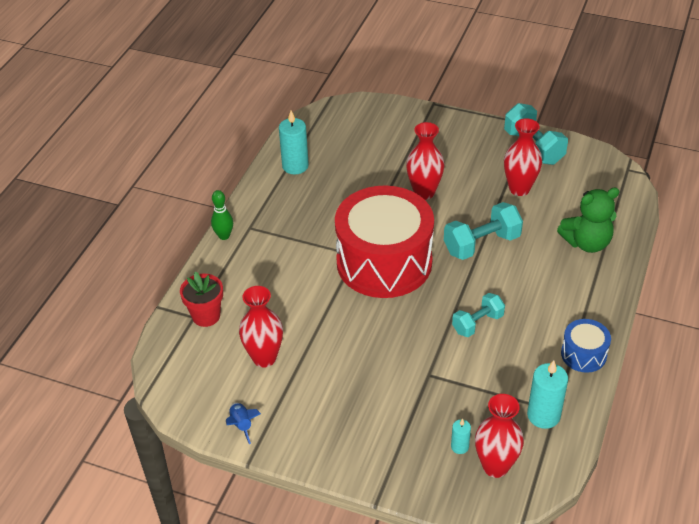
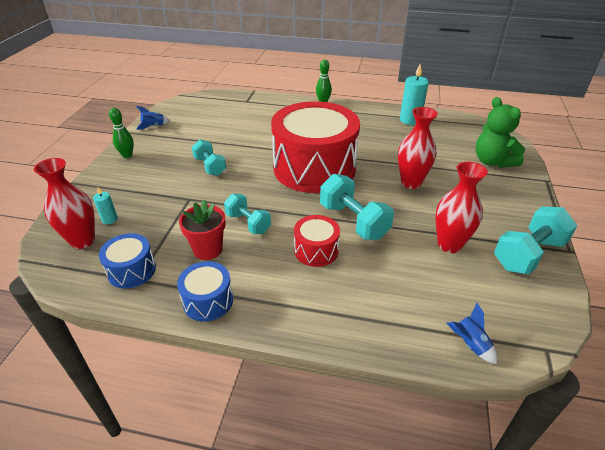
camera: 80 degrees right, 5 degrees down
(206, 316) = (247, 105): red flower pot -> red flower pot (208, 249)
(264, 358) = (210, 128): red vase -> none
(320, 447) = (127, 155): none -> green bowling pin
(364, 357) = (210, 166): none -> turquoise dumbbell
(521, 276) = (316, 250): none -> red drum
(543, 415) = (132, 270): turquoise candle -> blue drum
(586, 243) = (383, 304): green teddy bear -> green teddy bear (492, 161)
(624, 205) = (470, 344): none -> blue rocket

